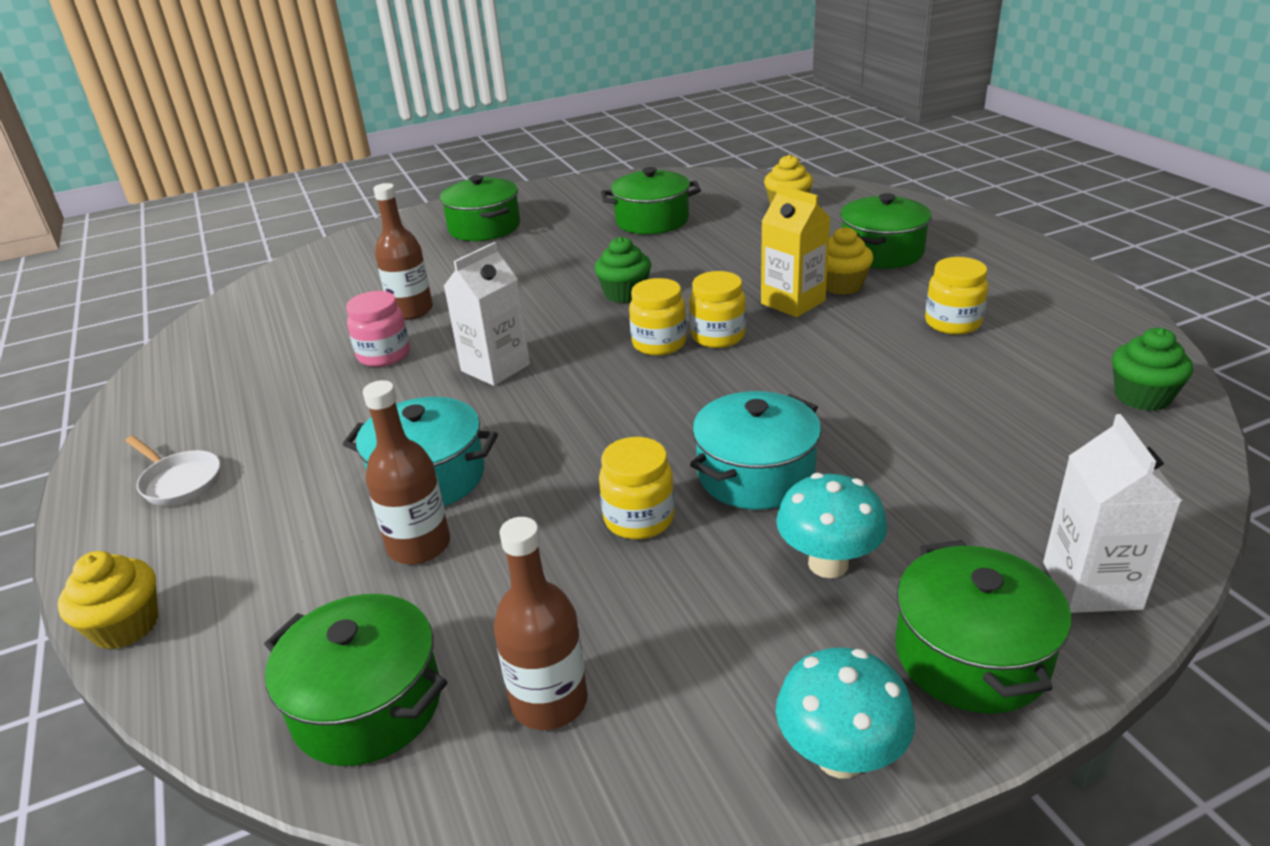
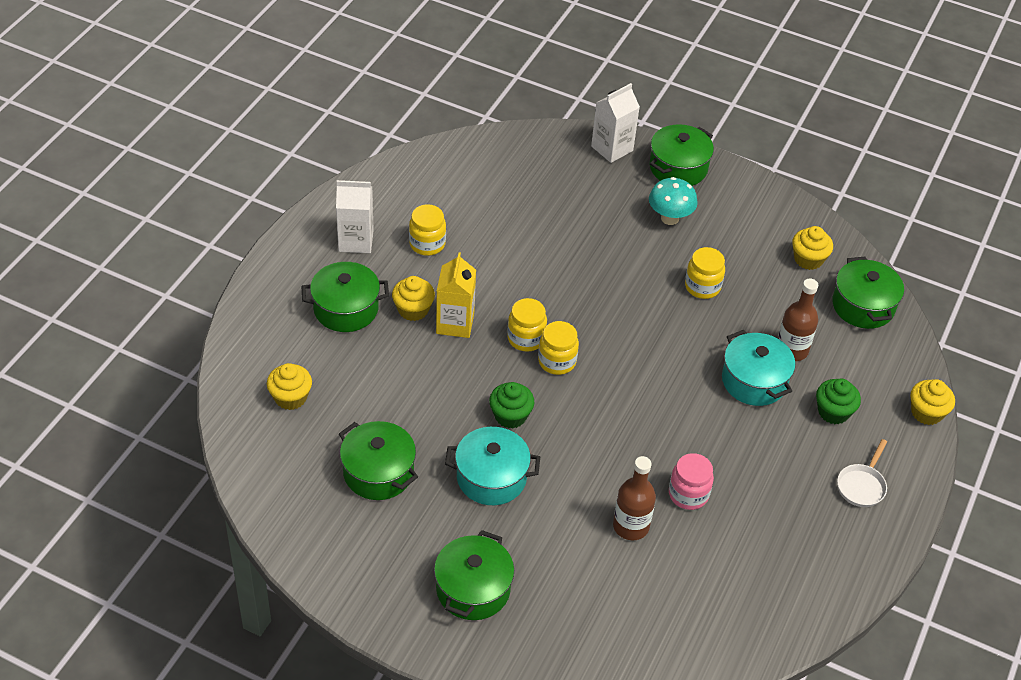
camera: 135 degrees left, 15 degrees up
(179, 482) = (862, 485): white pan -> white pan turned 150 degrees counterclockwise
(495, 368) = (648, 424): white carton -> white carton (356, 241)
(549, 701) = (808, 259): brown bottle -> yellow cupcake
(755, 474) = (636, 263): turquoise pot -> turquoise pot (491, 477)
(840, 756) = (751, 183): turquoise mushroom -> none
(1142, 397) = (454, 160): green cupcake -> green cupcake (833, 412)

